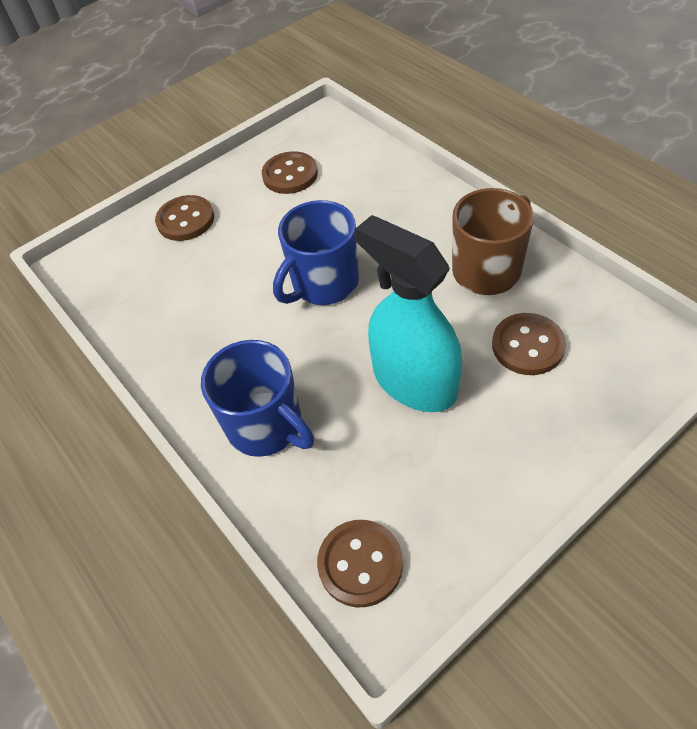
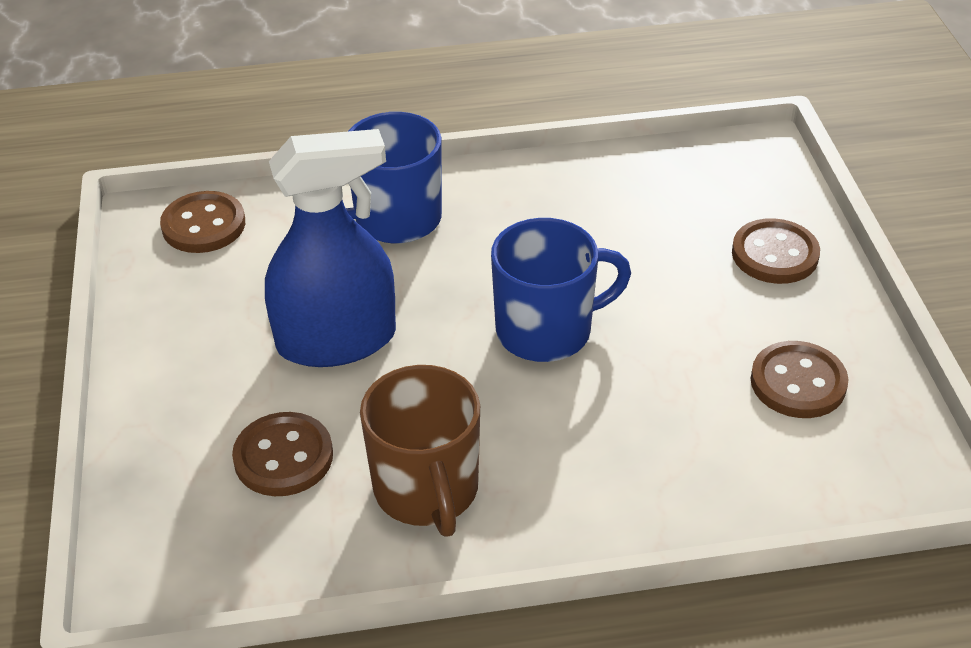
camera: 115 degrees right, 10 degrees down
(323, 284) = (547, 330): blue mug -> blue mug turned 90 degrees clockwise
(414, 381) = (337, 340): turquoise spray bottle -> blue spray bottle

